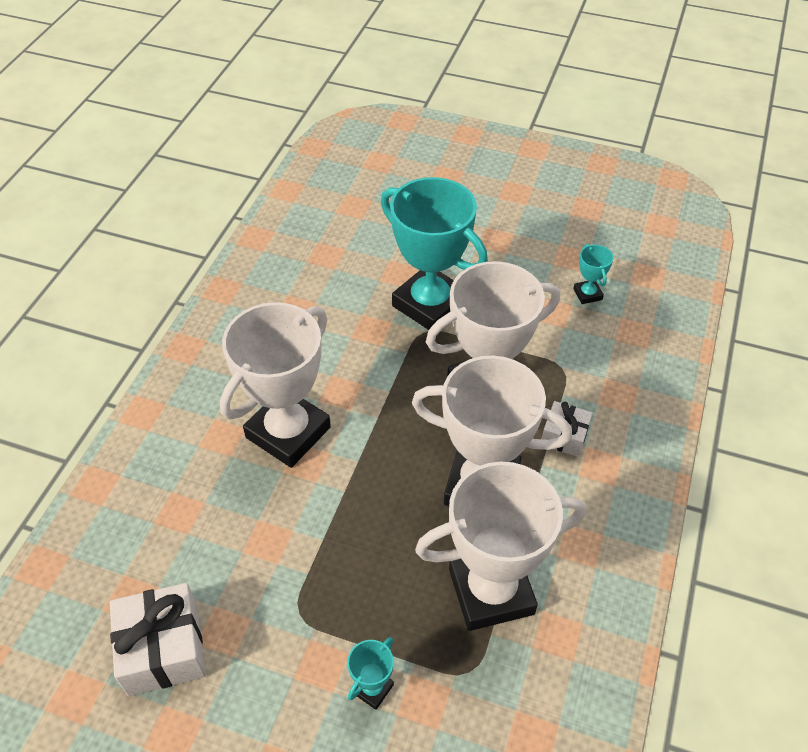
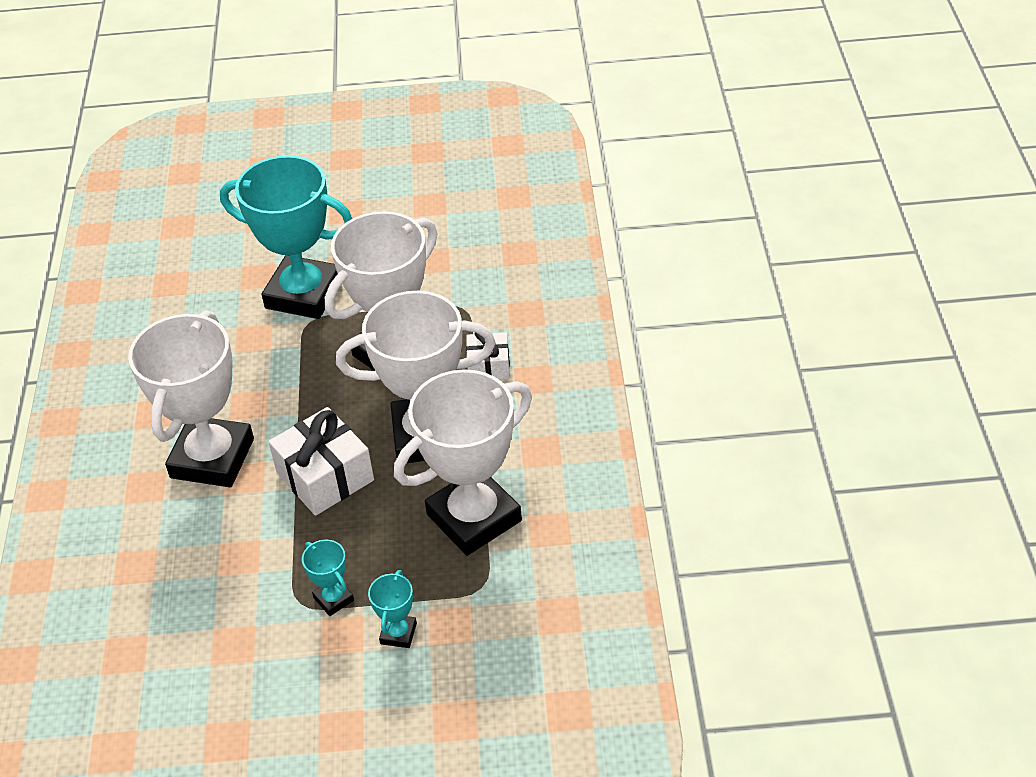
camera: 20 degrees left, 5 degrees down
(163, 649) = (181, 681): white gift -> white gift (325, 476)
(587, 294) = (460, 233): turquoise trophy -> turquoise trophy (333, 599)

